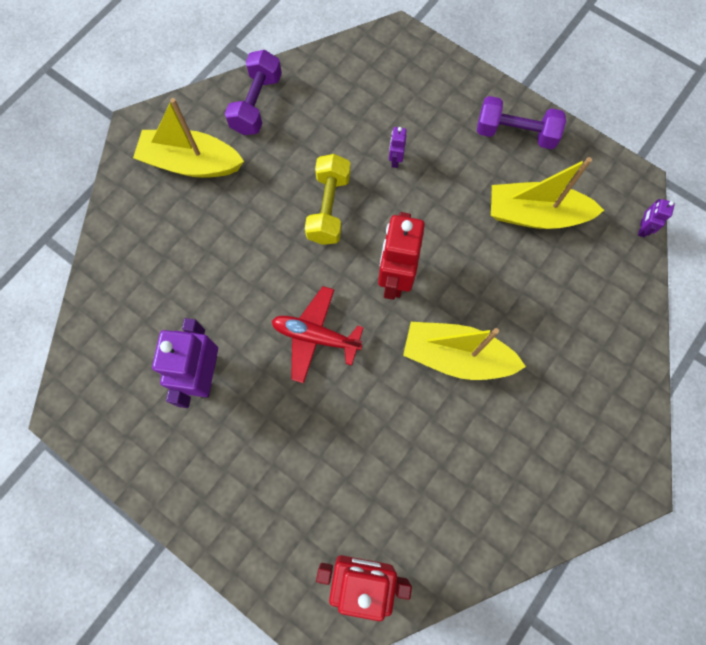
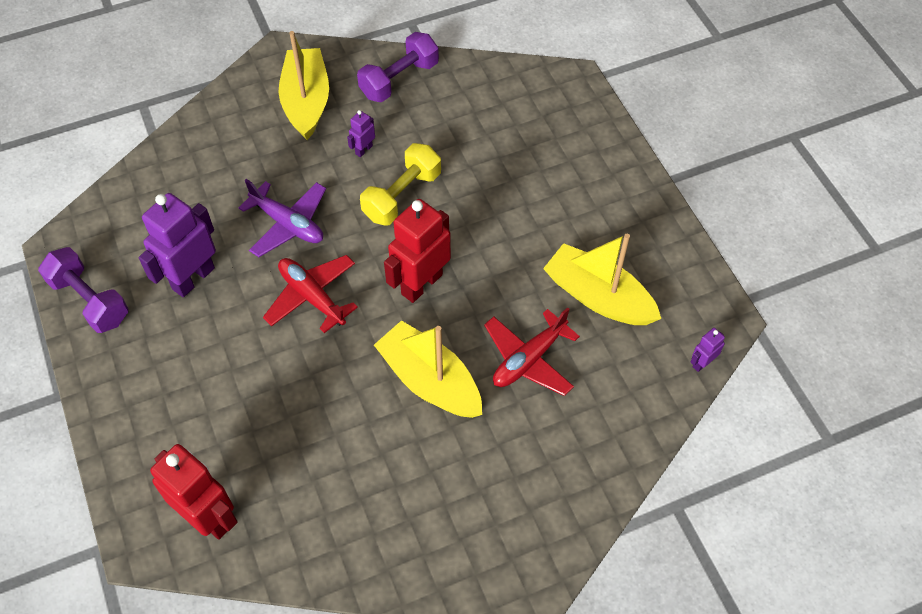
camera: 30 degrees right, 15 degrees down
(191, 163) = (306, 102): yellow boat -> yellow boat turned 45 degrees clockwise
(252, 283) = (288, 224): none -> purple plane
(395, 160) = (494, 184): purple robot -> purple robot (363, 150)
(515, 133) = (630, 216): purple dumbbell -> purple dumbbell (90, 300)
(518, 295) = (529, 359): none -> red plane

